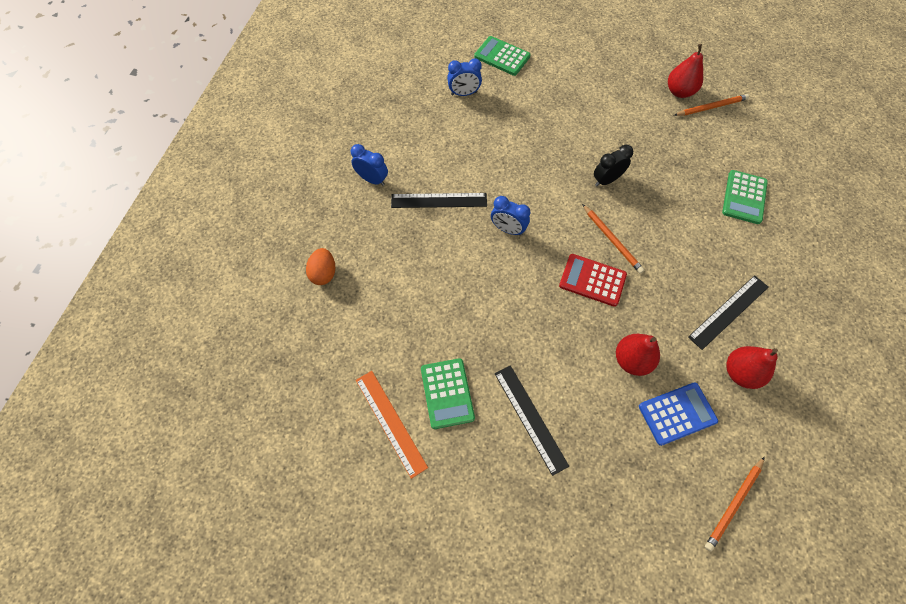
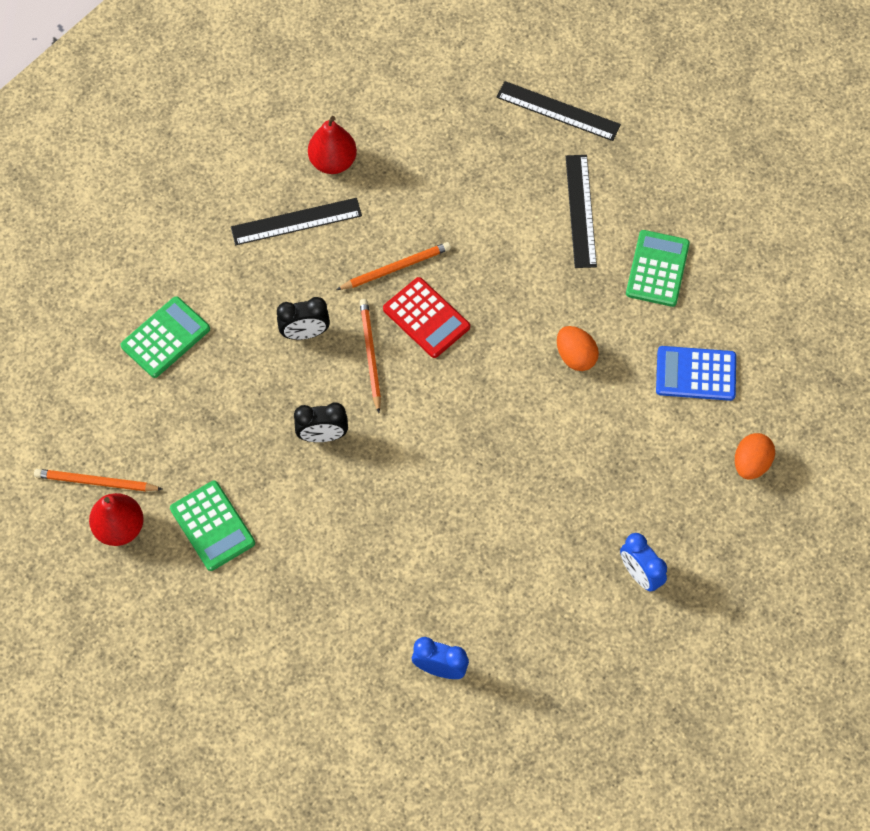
camera: 155 degrees left, 0 degrees up
(390, 422) = (730, 266): orange ruler -> none
(439, 200) = (562, 502): black ruler -> black ruler (558, 111)
(476, 297) = (575, 356): none -> orange egg
(502, 56) = (342, 717): green calculator -> green calculator (212, 526)
(508, 229) = (492, 423): blue clock -> none
(631, 360) = (439, 219): red pear -> none
(663, 236) = (305, 333): none -> black clock
(677, 413) = (427, 154): blue calculator -> blue calculator (695, 374)
(734, 504) = (428, 67): orange pencil -> orange pencil (396, 268)

